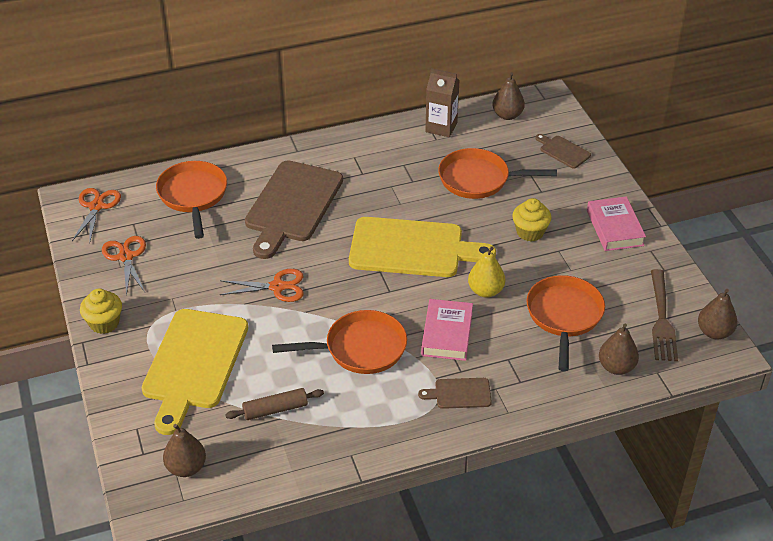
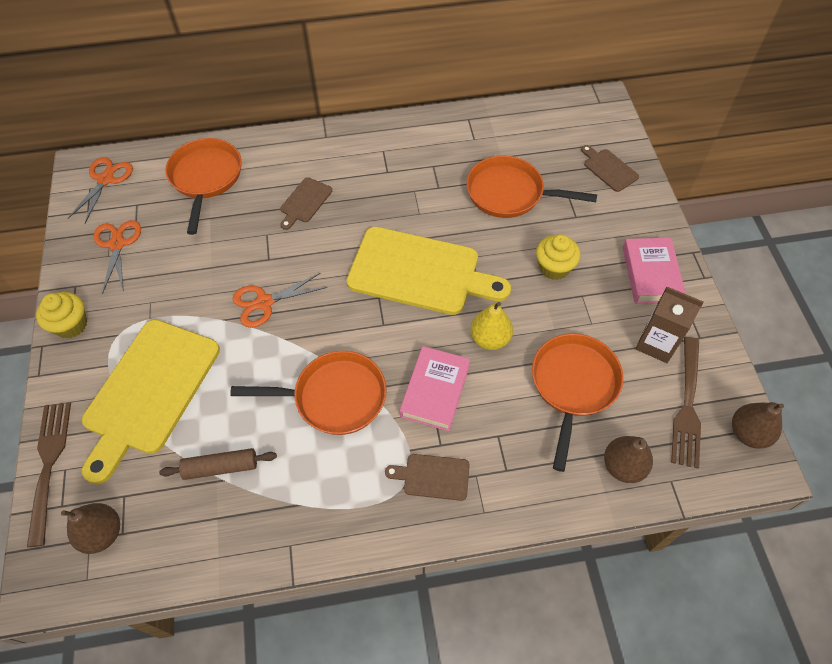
camera: 10 degrees right, 15 degrees up
(122, 427) = (49, 466): none -> brown fork
(278, 287) = (264, 303): orange scissors -> orange scissors turned 150 degrees clockwise
(292, 205) = (305, 202): brown cutting board -> brown cutting board, size x0.45
(441, 127) = (482, 125): brown carton -> brown carton (656, 343)
(507, 115) = (555, 118): brown pear -> none

